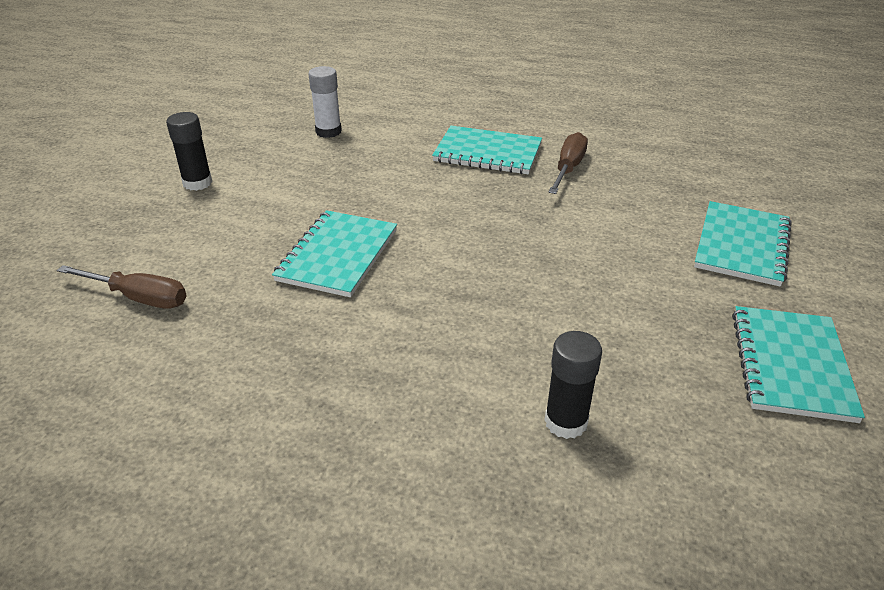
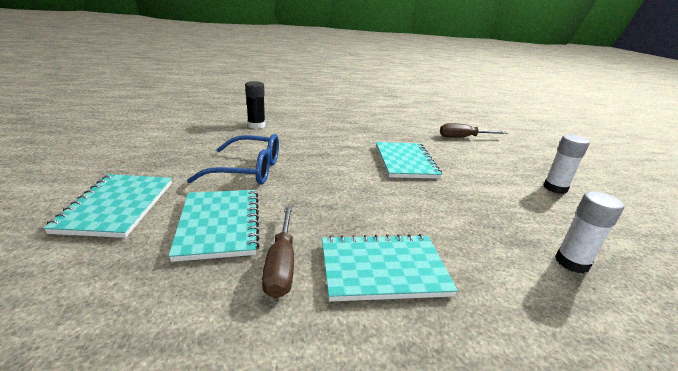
camera: 155 degrees right, 10 degrees down
(197, 183) = (555, 188): black glue stick -> white glue stick
(591, 277) = (248, 170): none -> blue glasses
(791, 365) = (139, 148): turquoise notebook -> turquoise notebook (219, 224)

